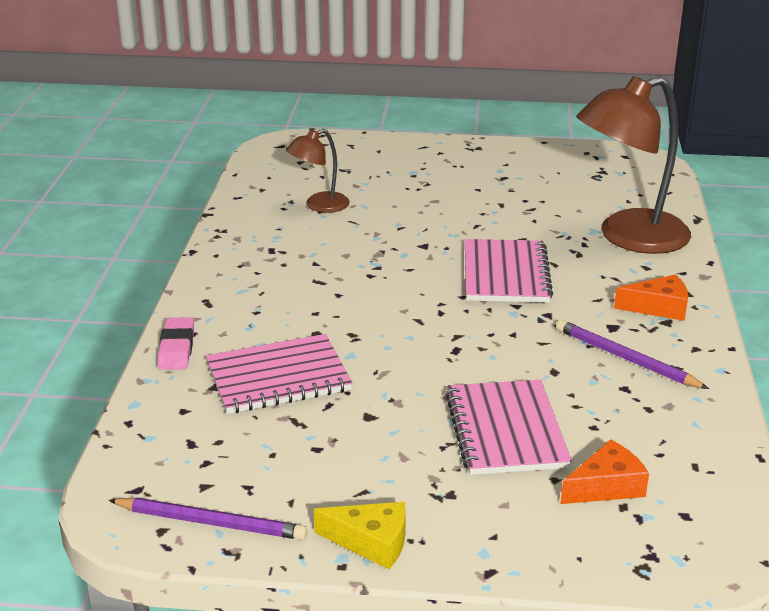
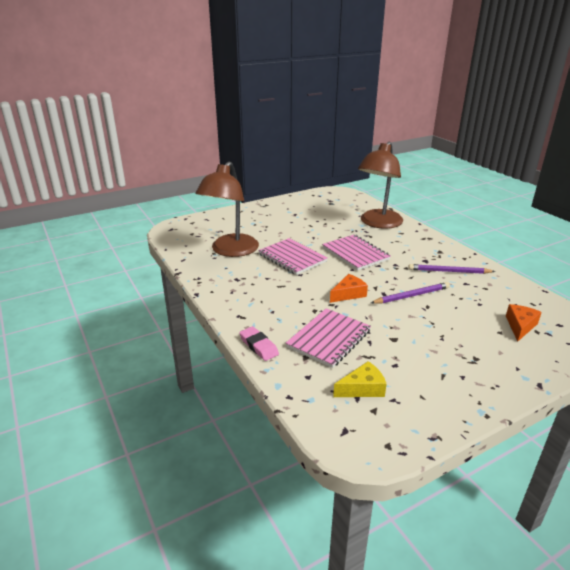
camera: 35 degrees left, 0 degrees up
(211, 522) = (404, 427): purple pencil -> purple pencil (411, 295)
(319, 205) = (230, 251): brown lamp -> brown lamp, size x1.96
(371, 542) = (481, 397): yellow cheese -> yellow cheese (362, 388)
(505, 430) = (453, 320): pink notebook -> pink notebook (292, 258)
(658, 307) = (429, 247): orange cheese -> orange cheese (348, 294)

